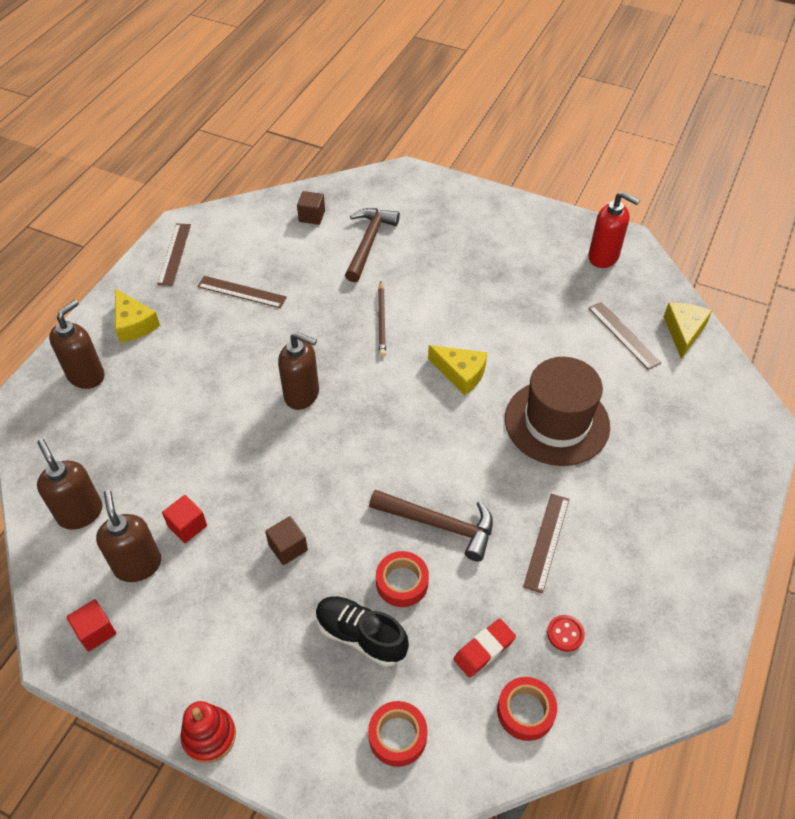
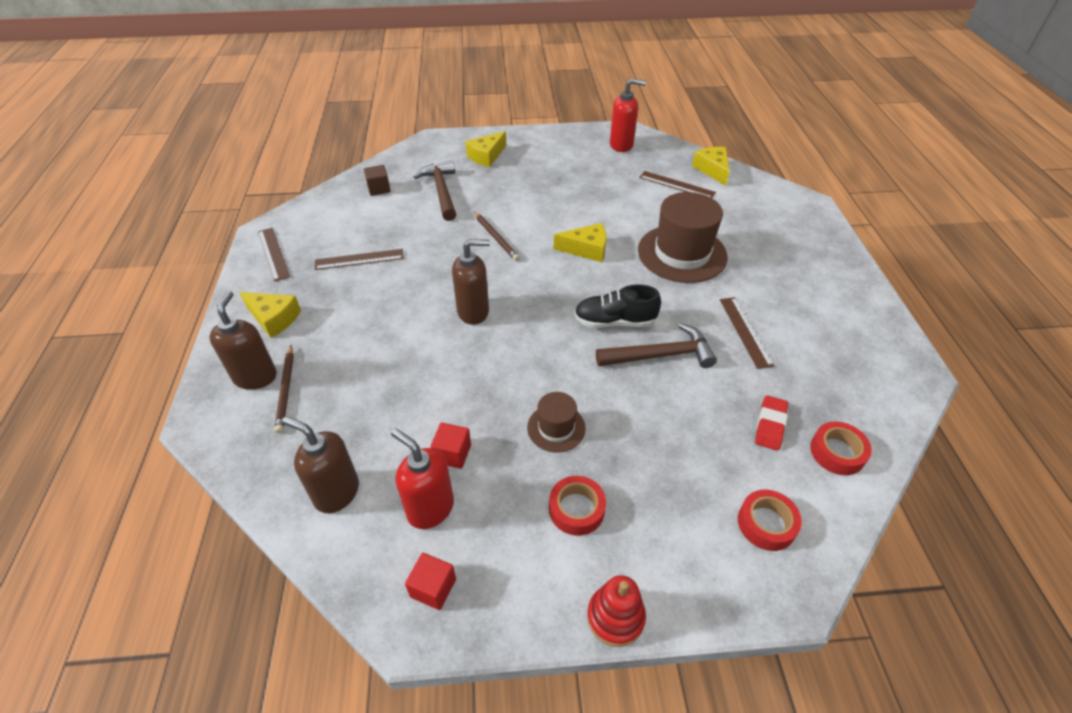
camera: 30 degrees left, 5 degrees down
(101, 400) = (286, 390): none -> brown pencil
(138, 565) = (430, 508): brown soap dispenser -> red soap dispenser
(288, 547) = (556, 428): brown cube -> brown hat
(361, 636) = (672, 464): black shoe -> black shoe (614, 322)
(402, 582) = (669, 409): red tape -> red tape (576, 509)
(444, 216) = (486, 156): none -> yellow cheese
(565, 634) = (813, 385): red button -> none

